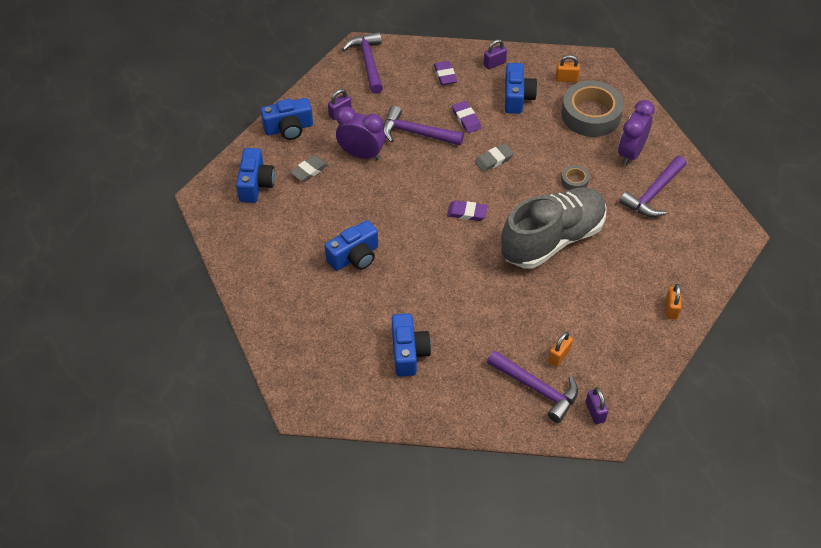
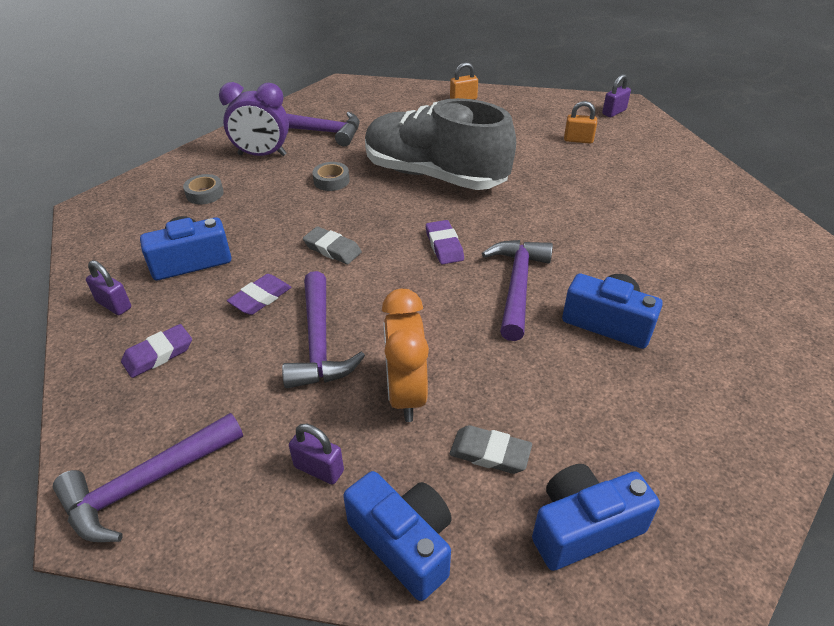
camera: 115 degrees left, 10 degrees down
(361, 154) = (405, 394): purple clock -> orange clock
(408, 352) = (688, 228): blue camera -> none
(536, 389) = (628, 143): purple hammer -> purple hammer (517, 286)
(566, 79) = (135, 228): orange padlock -> none
(591, 115) = (204, 193): grey tape -> grey tape, size x0.44

